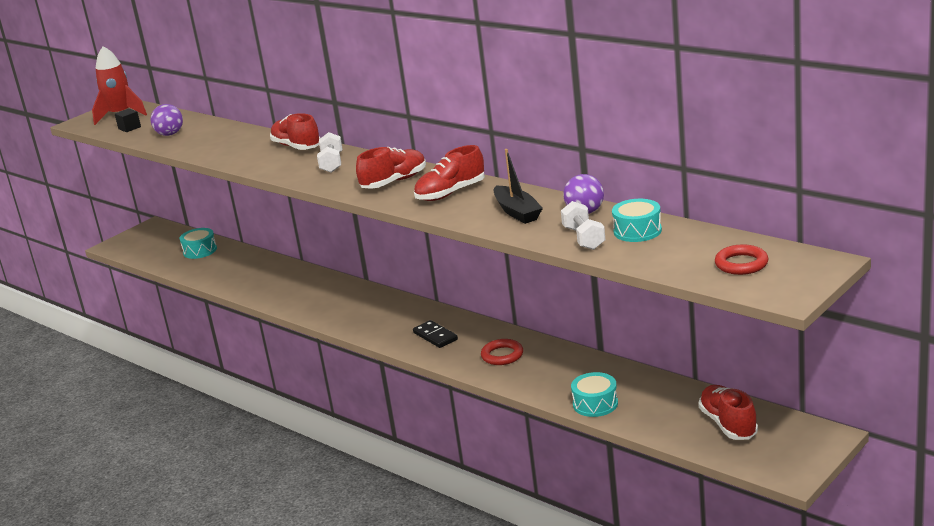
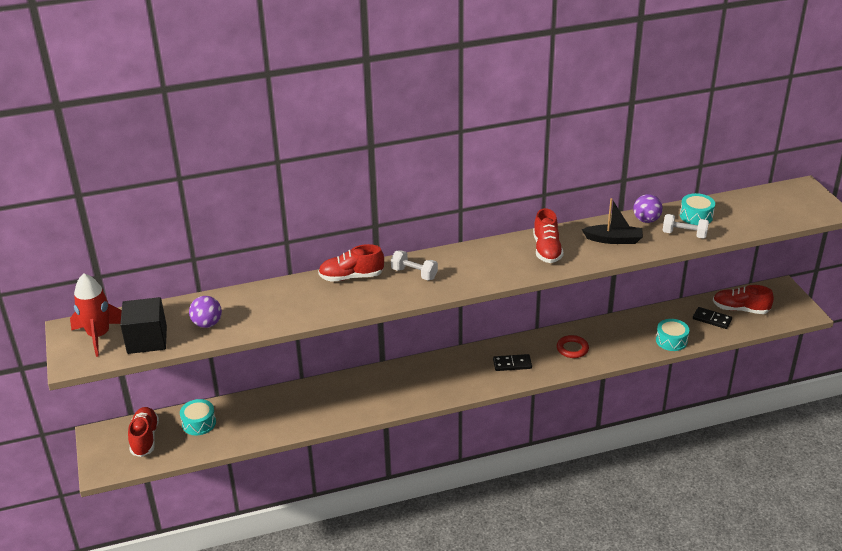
camera: 60 degrees left, 10 degrees up
(129, 128) = (147, 340): black cube -> black cube, size x2.12
(394, 182) = (492, 262): red shoe -> red shoe (145, 438)
(677, 413) = (712, 319): none -> black domino
(741, 264) = (778, 207): red ring -> none

